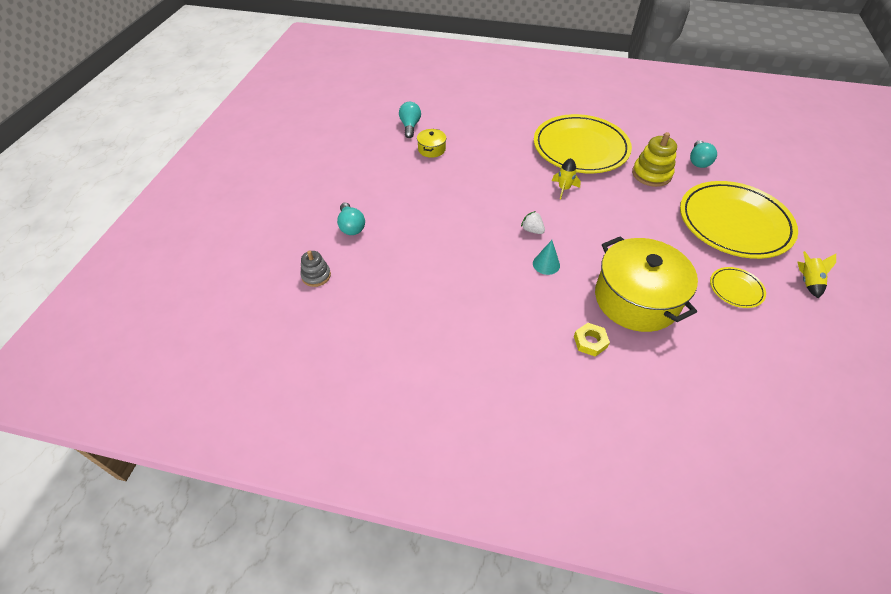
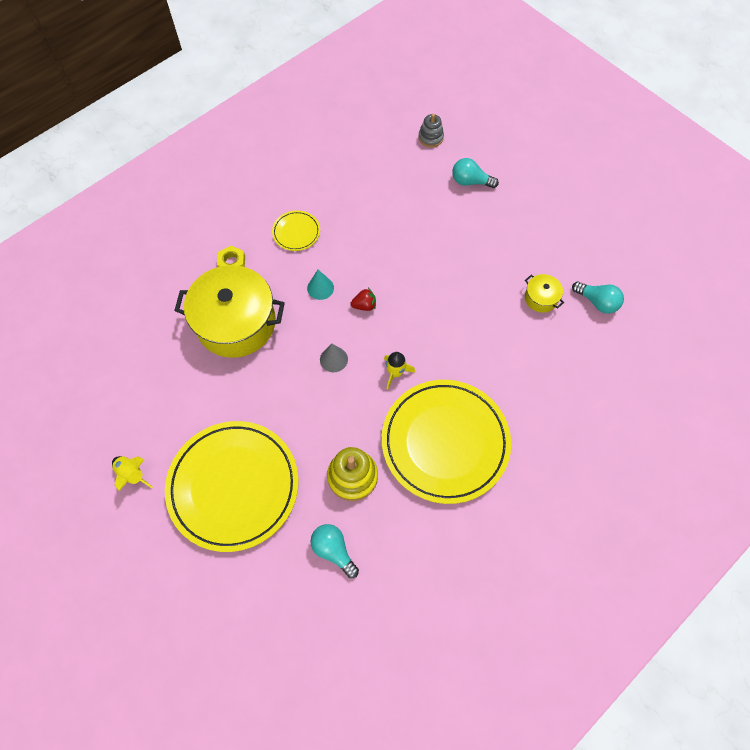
camera: 125 degrees right, 15 degrees up
(532, 230) = (364, 305): white strawberry -> red strawberry
(592, 223) = (333, 359): none -> grey cone
(736, 289) = (178, 406): yellow plate -> yellow plate (296, 232)

